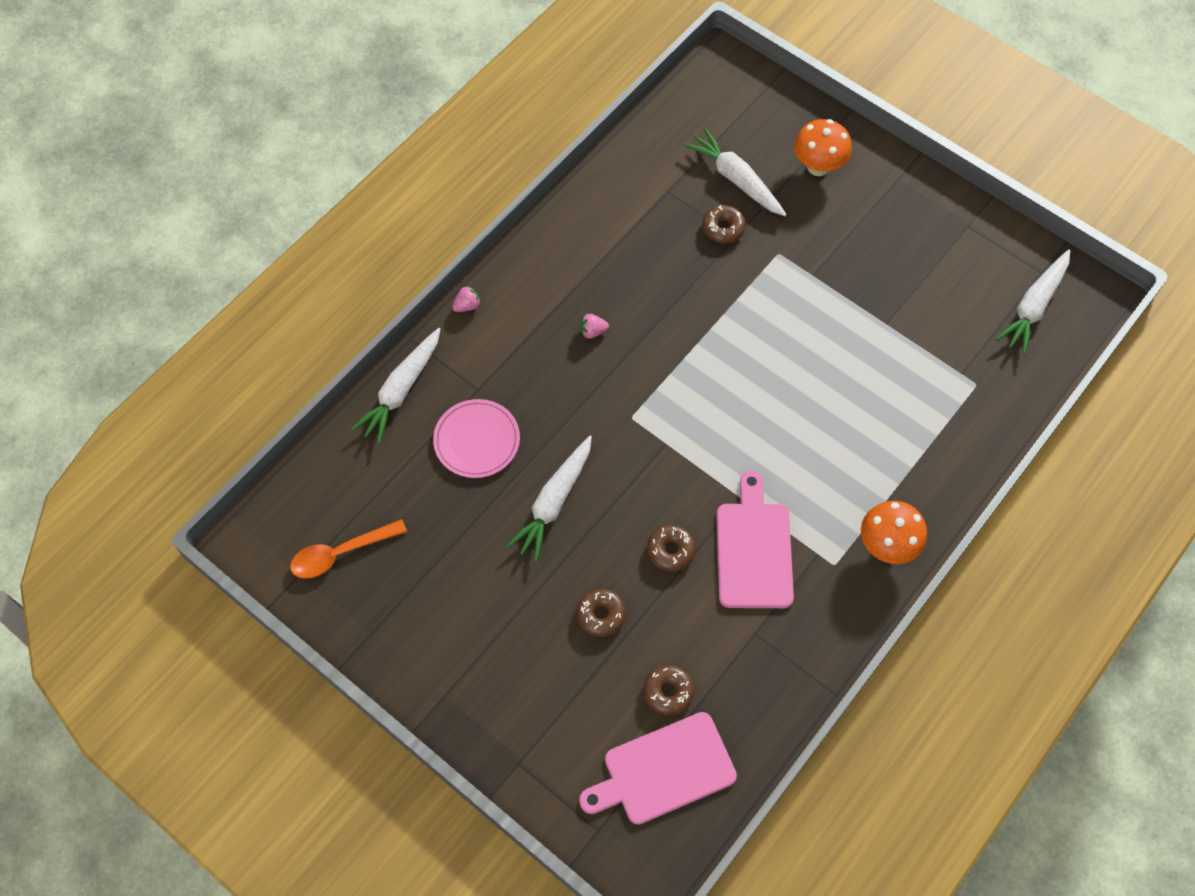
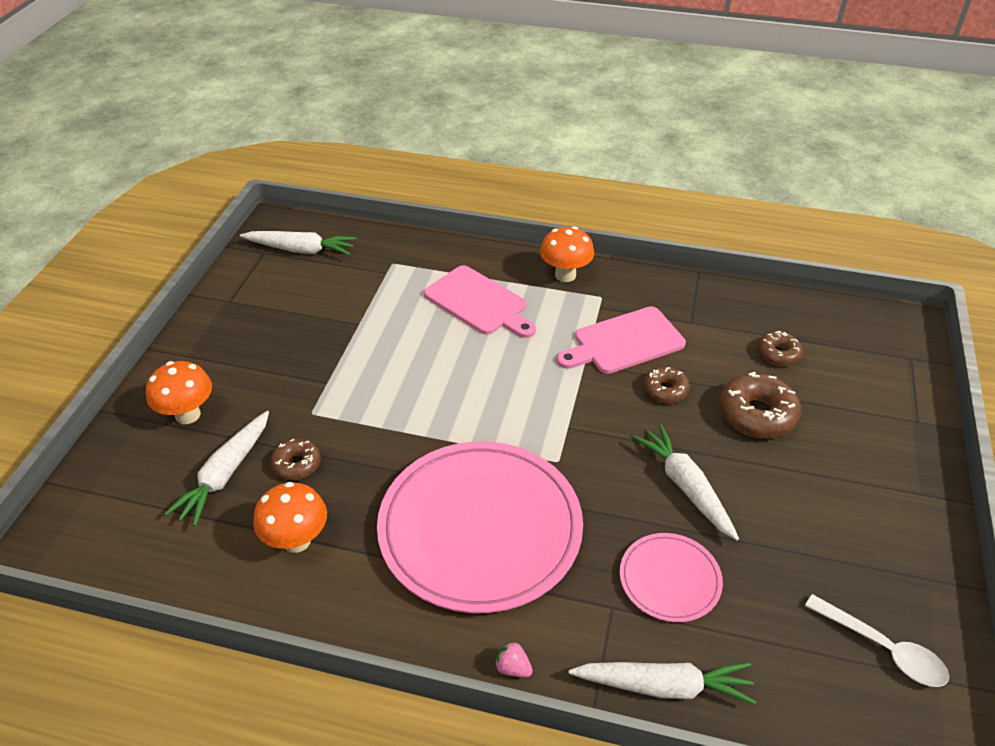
camera: 115 degrees left, 20 degrees down
(341, 553) = (883, 649): orange spoon -> white spoon
(554, 502) = (685, 486): white carrot -> white carrot turned 120 degrees counterclockwise
(593, 331) = (480, 528): pink strawberry -> pink plate
(601, 615) = (756, 414): brown donut -> brown donut, size x1.70
(645, 209) = (296, 540): none -> orange mushroom
(663, 770) = (835, 338): pink cutting board -> pink cutting board (479, 302)

